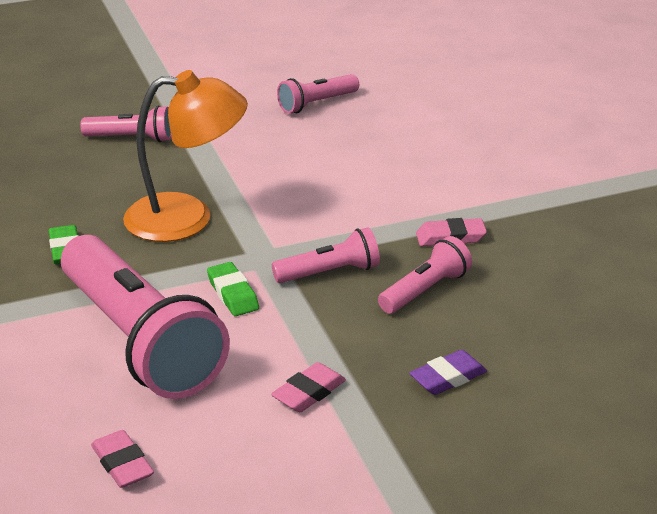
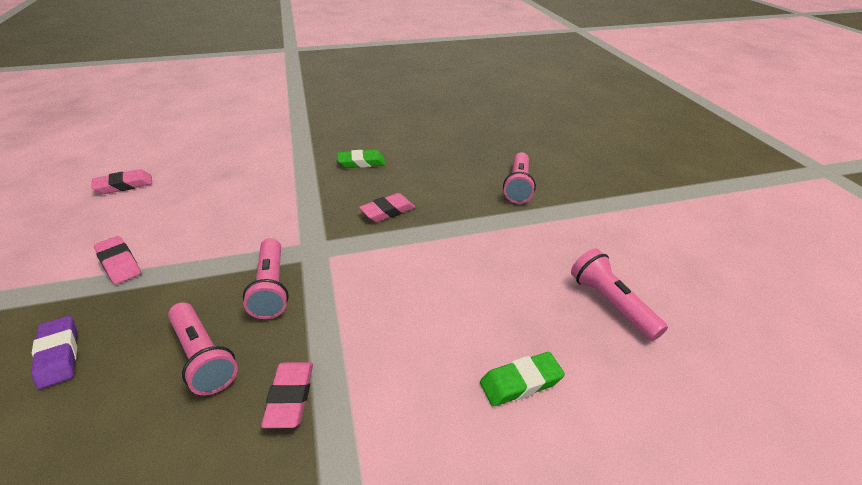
camera: 95 degrees right, 5 degrees up
(140, 340) = (240, 191): pink flashlight -> none
(187, 218) = (387, 211): orange lamp -> pink eraser
(233, 294) = (270, 231): green eraser -> green eraser (520, 382)

